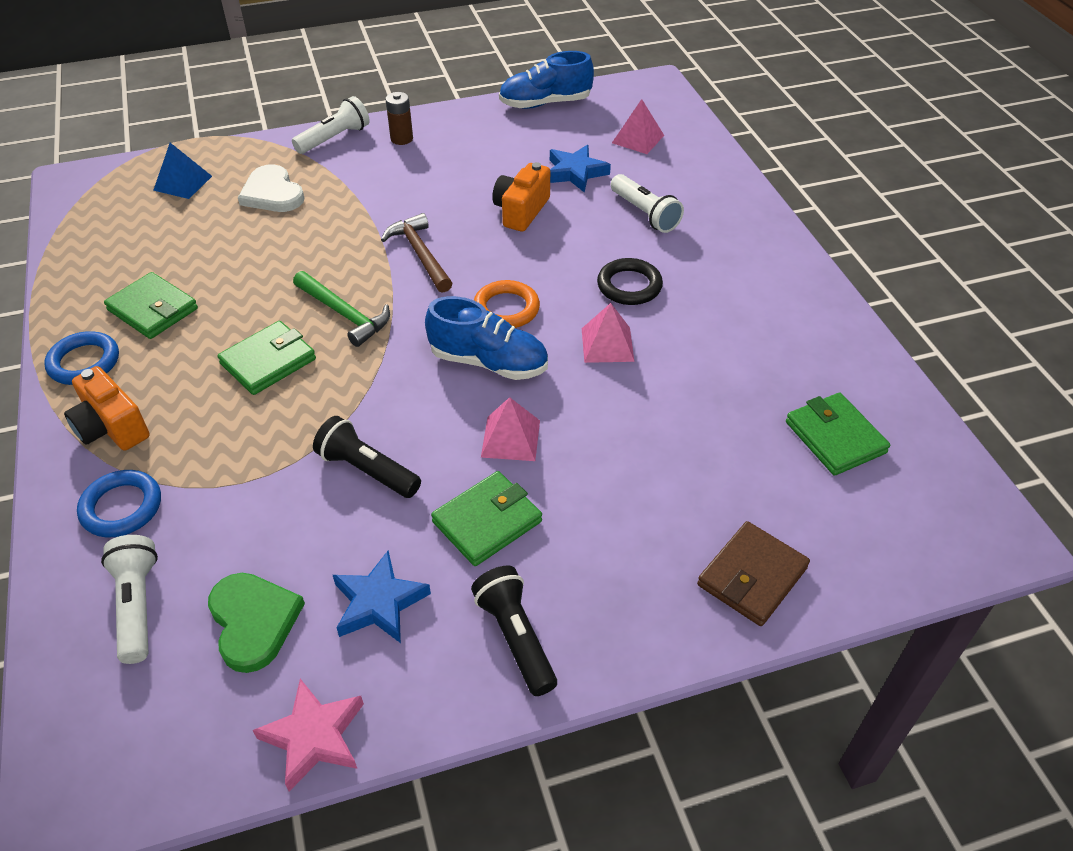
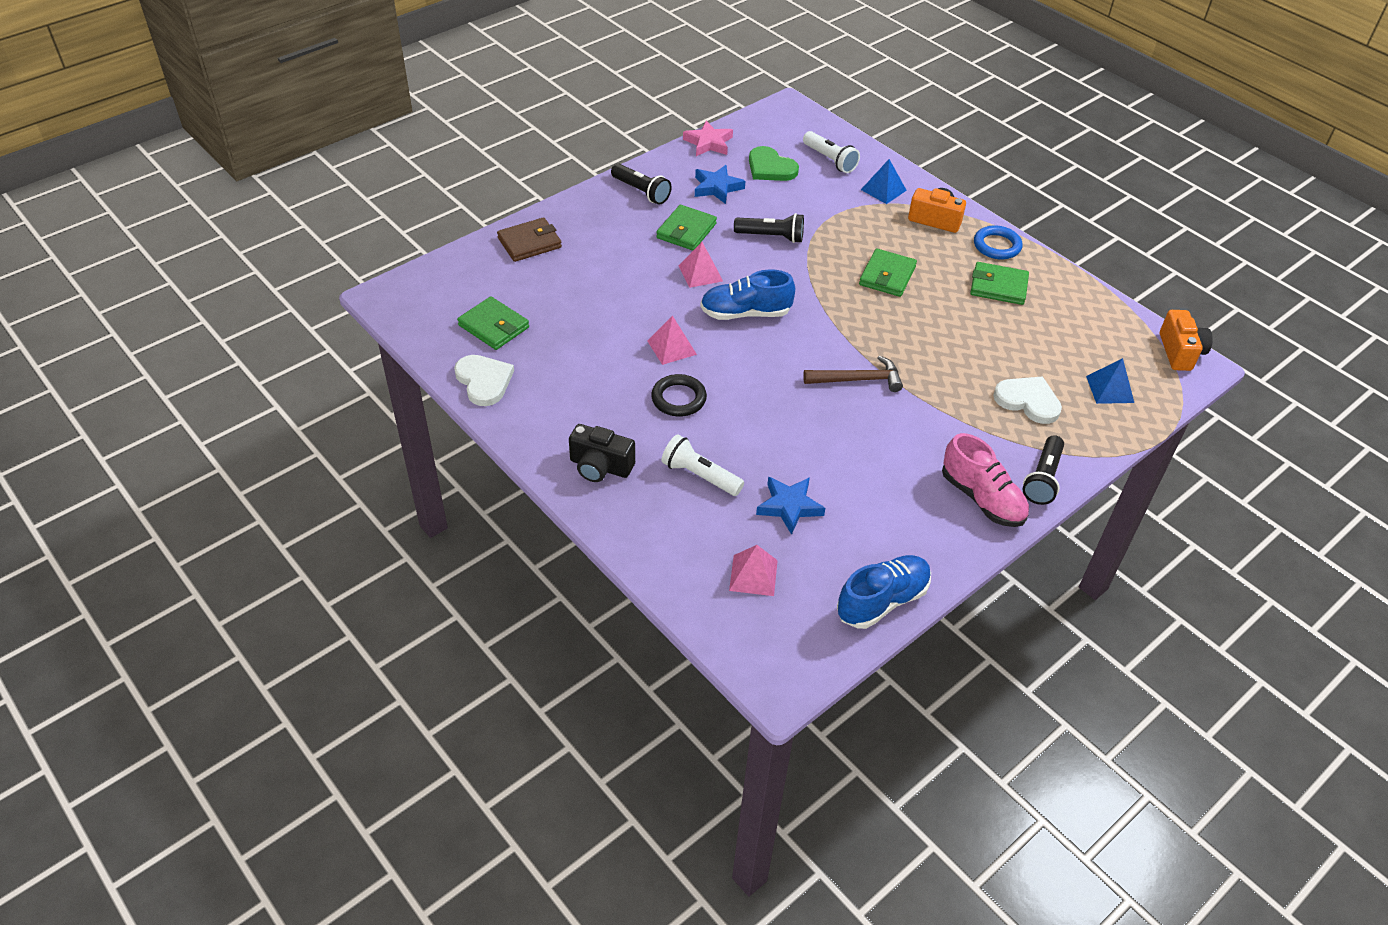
camera: 155 degrees right, 0 degrees up
(121, 507) = (883, 190): blue ring -> blue pyramid
(334, 138) = (1042, 479): white flashlight -> black flashlight
(344, 314) = (869, 318): green hammer -> none
(401, 139) = (982, 498): brown battery -> pink shoe
(420, 254) = (858, 380): brown hammer -> brown hammer turned 45 degrees counterclockwise
(506, 309) = (760, 354): orange ring -> none
(521, 211) = (809, 446): orange camera -> orange camera (1180, 352)
(742, 245) = (600, 466): none -> black camera
(752, 576) = (529, 243): brown wallet -> brown wallet turned 45 degrees clockwise
(857, 365) = (484, 381): none -> white heart

